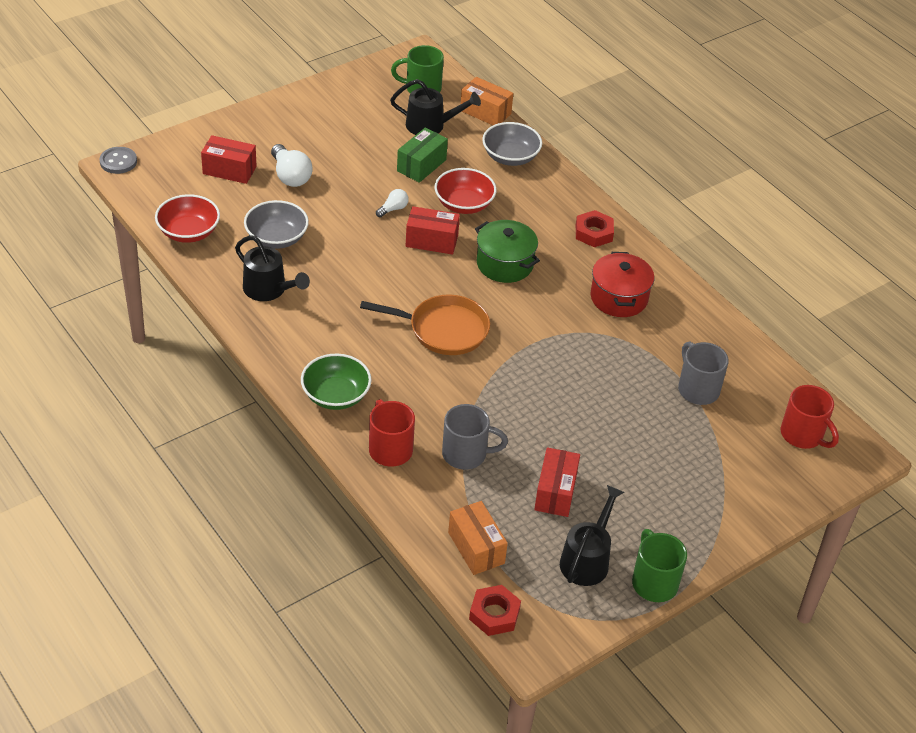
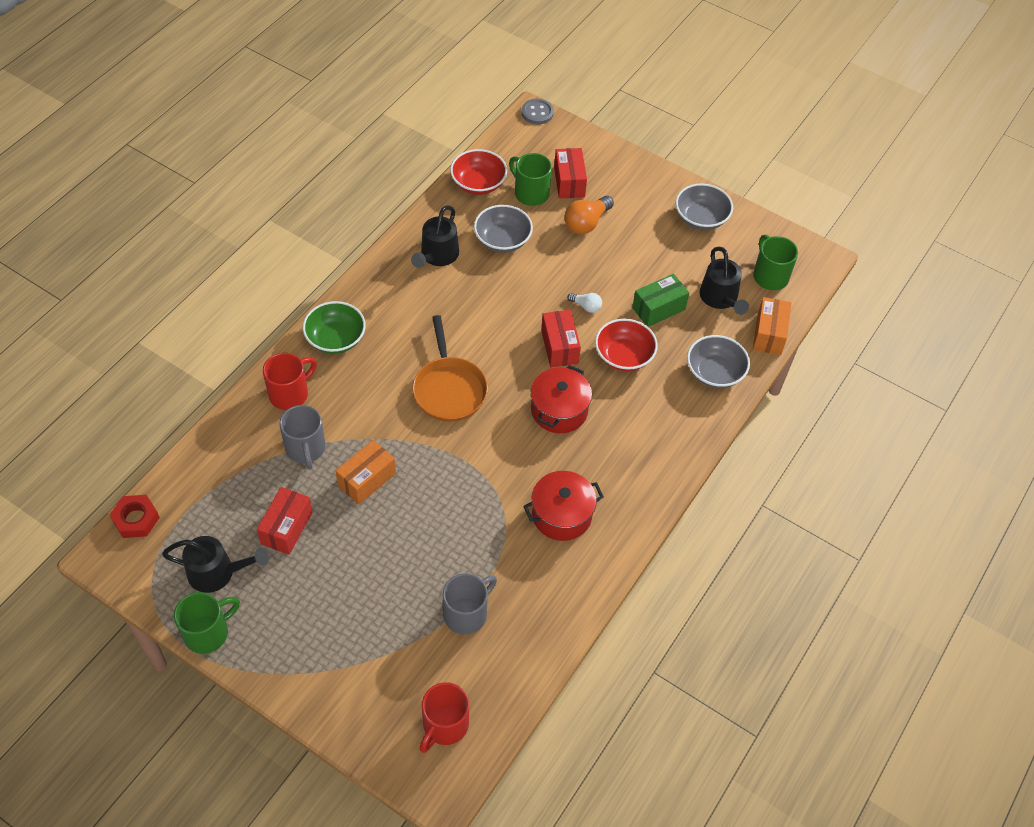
camera: 70 degrees right, 10 degrees up
(226, 200) = (530, 193): none -> green mug
(290, 176) = (586, 223): white light bulb -> orange light bulb
(330, 104) = (701, 218): none -> grey bowl
(421, 165) = (658, 308): green box -> green box turned 45 degrees counterclockwise
(476, 548) = (203, 486): orange box -> orange box (367, 479)
(505, 264) = (559, 410): green pot -> red pot
(555, 492) = (287, 528): red box -> red box turned 60 degrees counterclockwise
(593, 233) = (644, 470): red nut -> none

